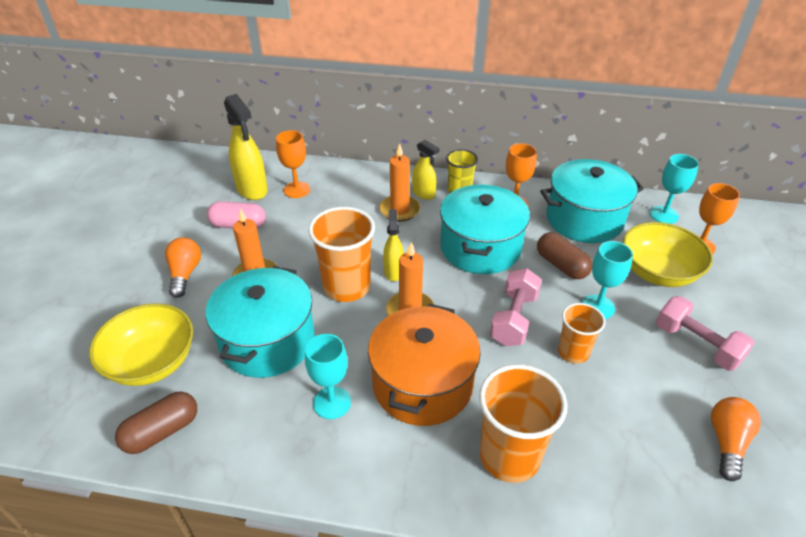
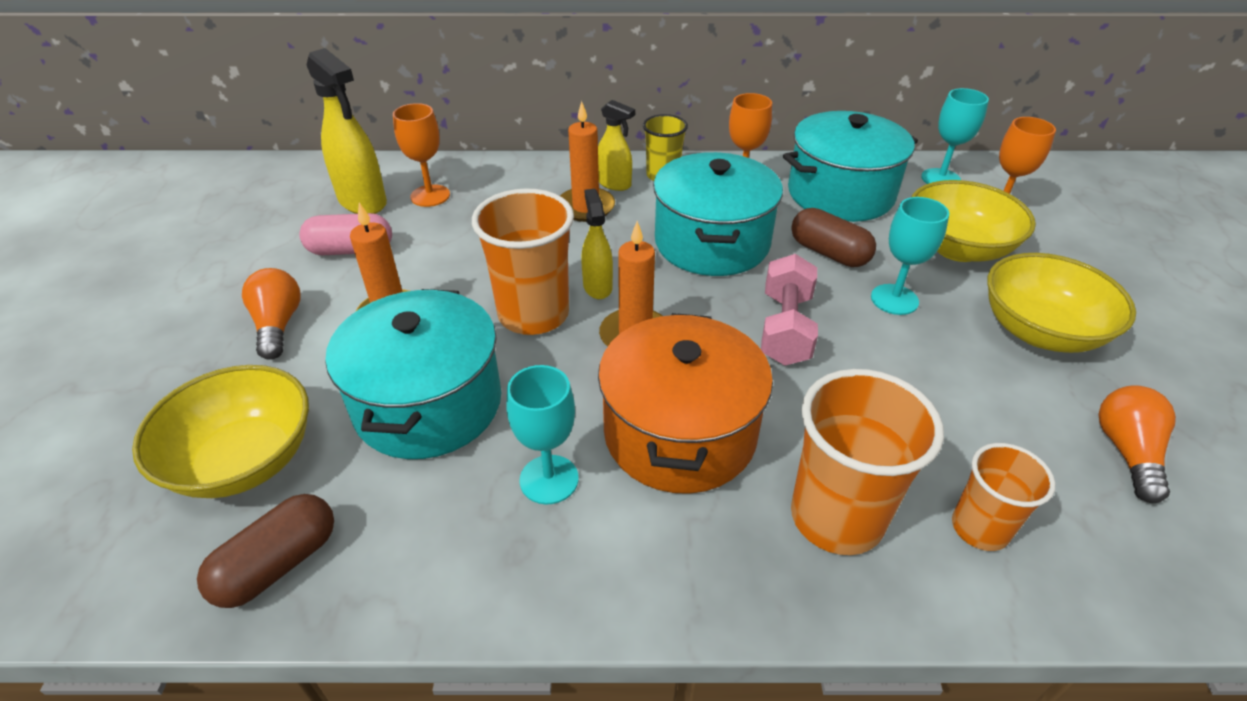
camera: 10 degrees left, 0 degrees up
(573, 352) = (880, 362): orange cup -> orange cup (979, 528)
(696, 345) = (1040, 331): pink dumbbell -> yellow bowl

